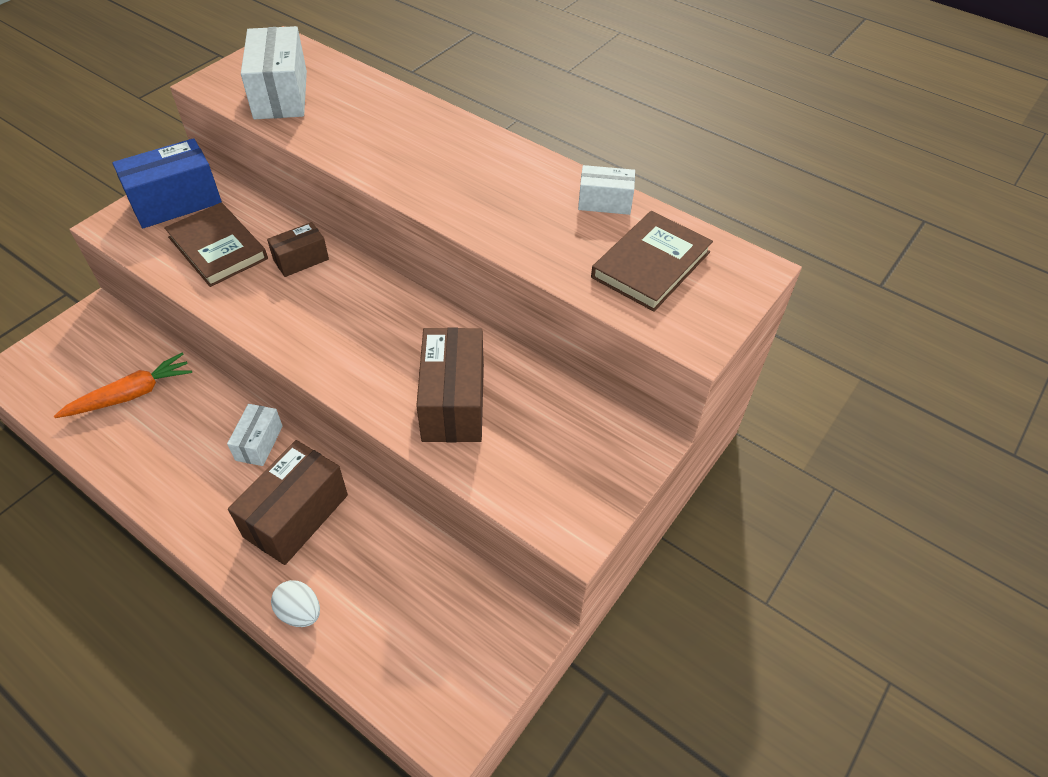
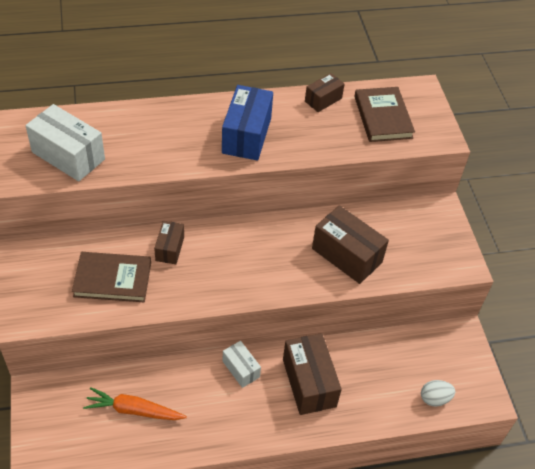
camera: 50 degrees left, 0 degrees up
(131, 394) = (134, 410): orange carrot -> orange carrot turned 90 degrees counterclockwise
(176, 202) = (41, 275): blue box -> blue box (246, 135)
(300, 612) = (371, 418): white egg -> white egg (434, 398)
(605, 202) = (323, 100): white box -> brown box

